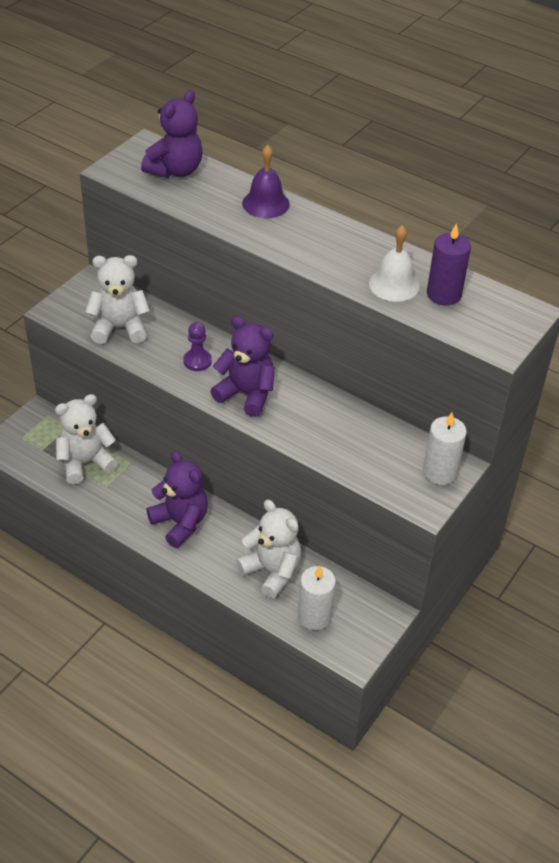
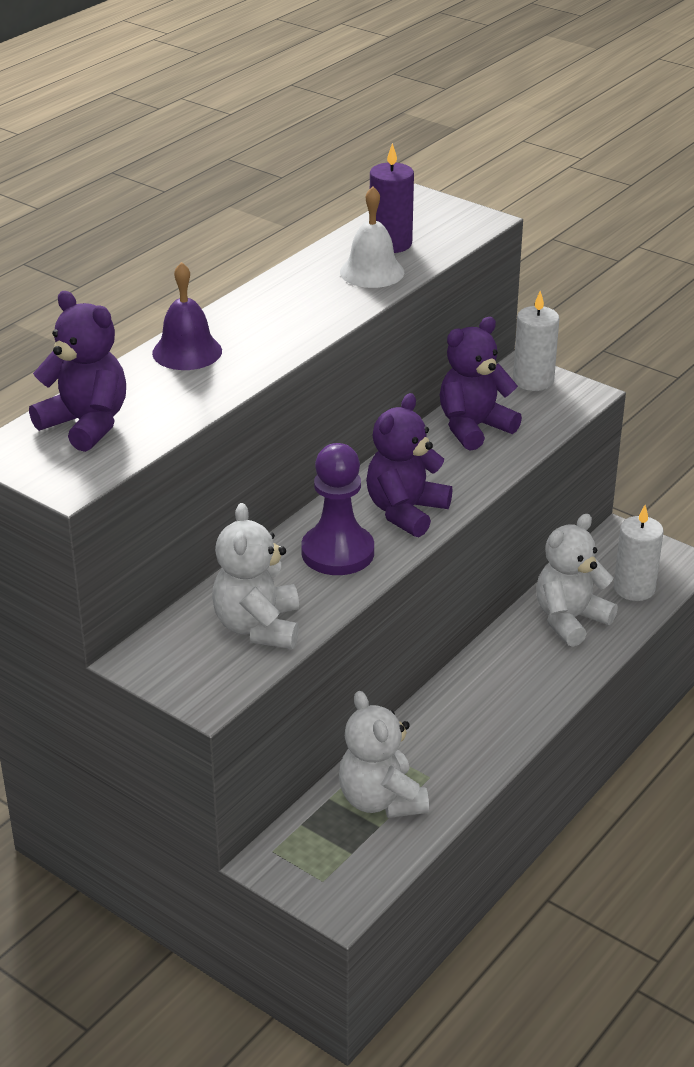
camera: 85 degrees left, 10 degrees down
(180, 523) = (495, 699): purple teddy bear -> purple teddy bear (473, 428)
(197, 361) = (337, 552): purple pawn -> purple pawn, size x1.76

